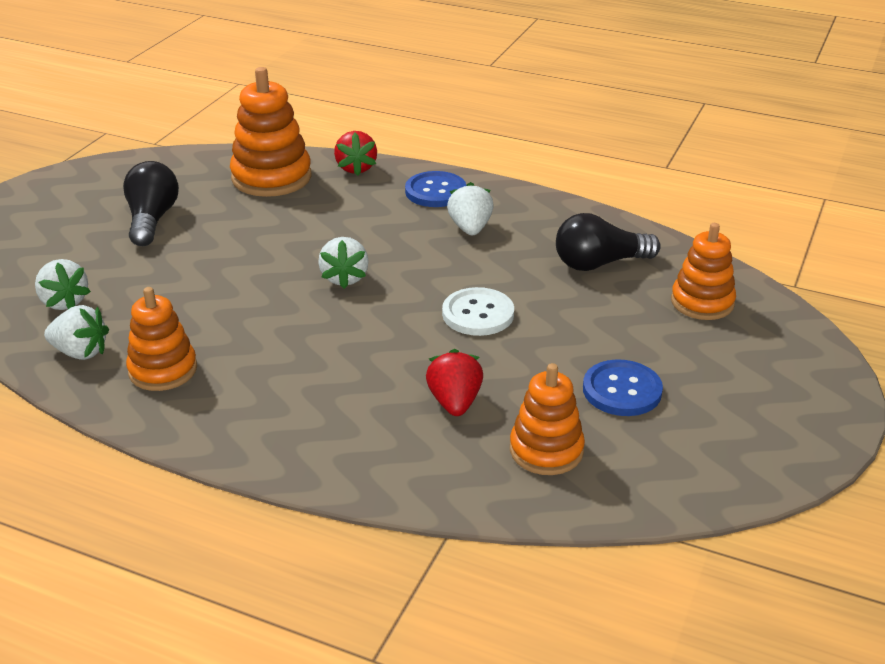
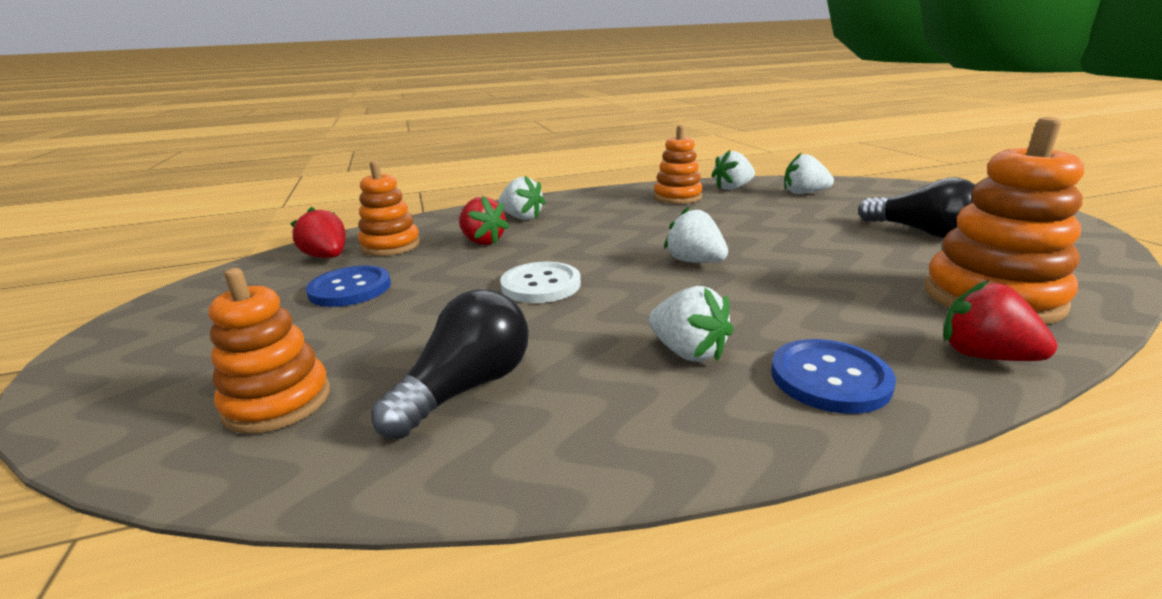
camera: 140 degrees right, 10 degrees down
(364, 430) = (522, 217): none -> white strawberry
(622, 464) = (327, 257): none -> red strawberry

